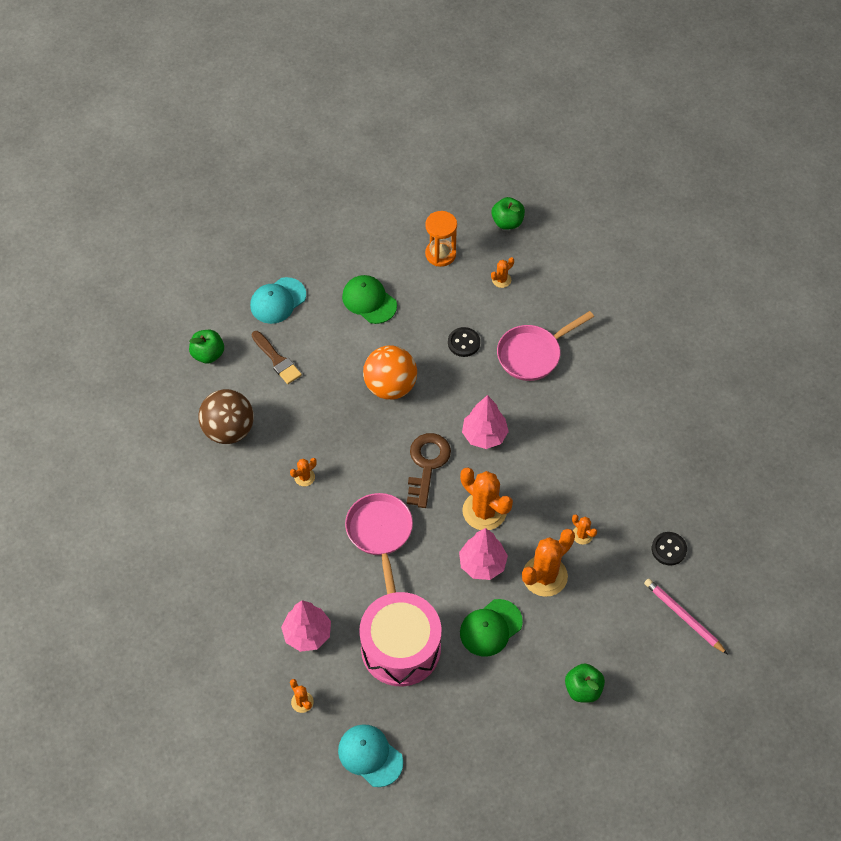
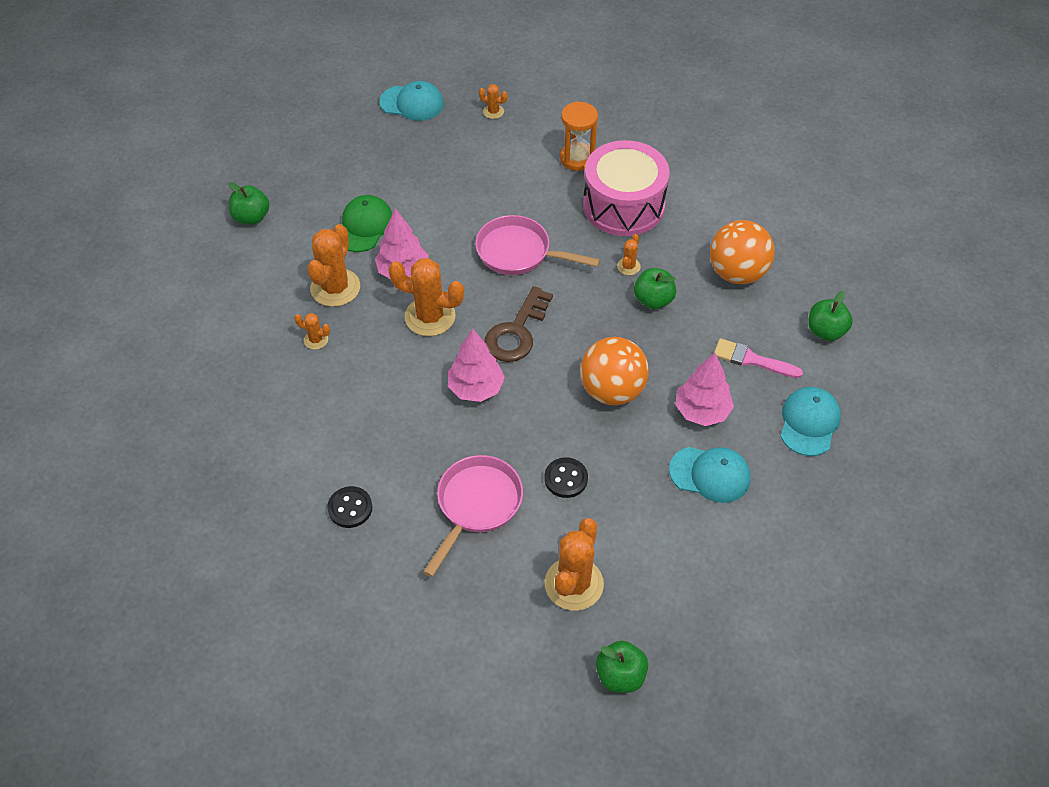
camera: 150 degrees right, 5 degrees down
(229, 430) = (737, 273): brown ball -> orange ball
(277, 360) = (752, 360): brown brush -> pink brush
(307, 634) = (525, 154): pink tree -> pink tree (702, 411)
(308, 439) = (653, 300): none -> green apple
(369, 301) = (710, 474): green cap -> turquoise cap
(380, 534) = (519, 253): pink pan -> pink pan turned 150 degrees clockwise
(401, 648) = (436, 178): pink drum -> pink drum (623, 205)
(427, 465) = (517, 332): brown key -> brown key turned 45 degrees clockwise
(440, 254) = (673, 580): orange hourglass -> orange hourglass (577, 158)
(501, 280) = (574, 584): orange cactus -> orange cactus, size x2.10
(669, 549) = (216, 367): black button -> black button (350, 508)
(683, 617) = (176, 313): pink pencil -> none

